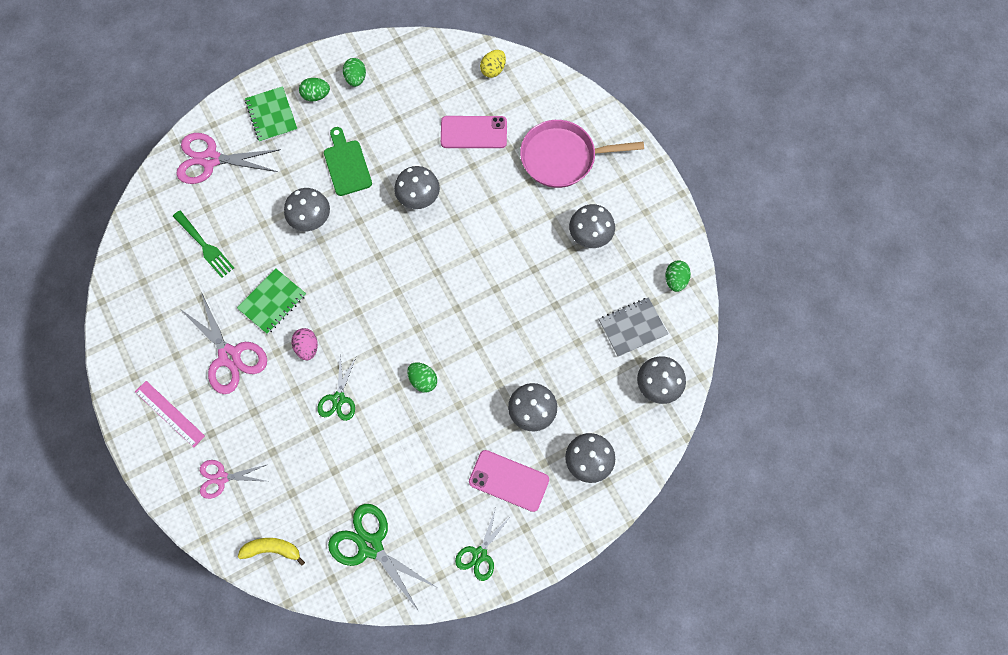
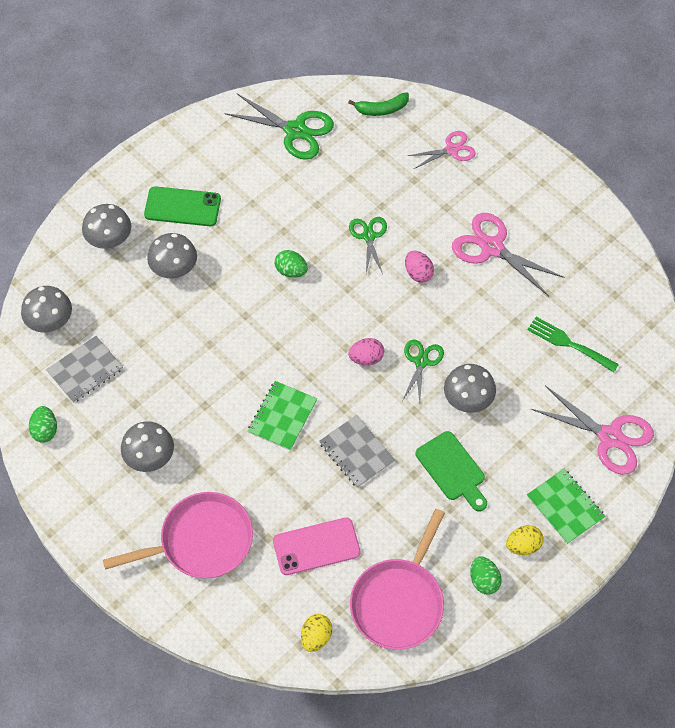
camera: 165 degrees right, 10 degrees down
(169, 413) = (525, 187): pink ruler -> none
(210, 159) = (610, 437): pink scissors -> pink scissors turned 45 degrees clockwise
(272, 302) = (472, 306): green notebook -> green notebook (282, 416)
(272, 549) = (381, 109): yellow banana -> green banana
(316, 95) = (523, 545): green egg -> yellow egg
(383, 276) = (366, 358): none -> pink egg
(418, 197) = (356, 452): grey mushroom -> grey notebook
(424, 79) = (399, 602): none -> pink pan
(479, 554) = (195, 146): green scissors -> green scissors (421, 362)
(509, 480) = (182, 207): pink phone -> green phone

